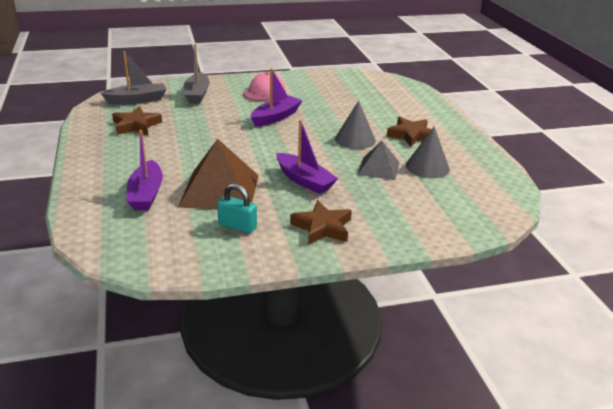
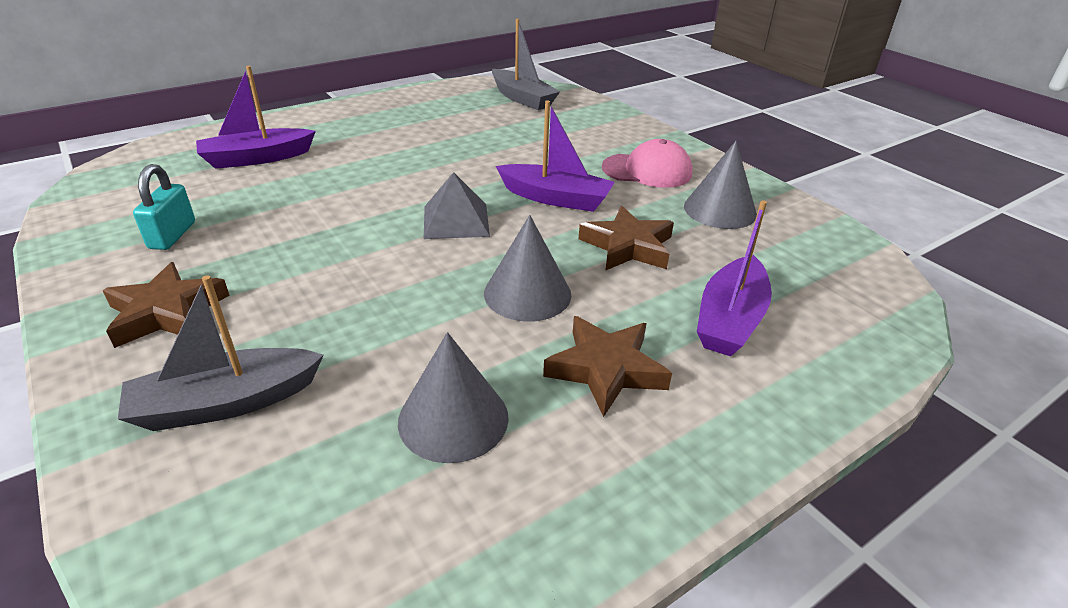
camera: 70 degrees right, 5 degrees up
(136, 125) = (446, 113): brown star -> brown star (627, 246)
(197, 94) = (579, 127): grey boat -> grey boat (226, 403)
(219, 190) = (278, 202): brown pyramid -> none
(304, 180) = (331, 266): purple boat -> purple boat (730, 319)
(313, 87) = (720, 210): none -> grey cone
(379, 168) = (413, 343): grey pyramid -> grey pyramid (456, 221)

